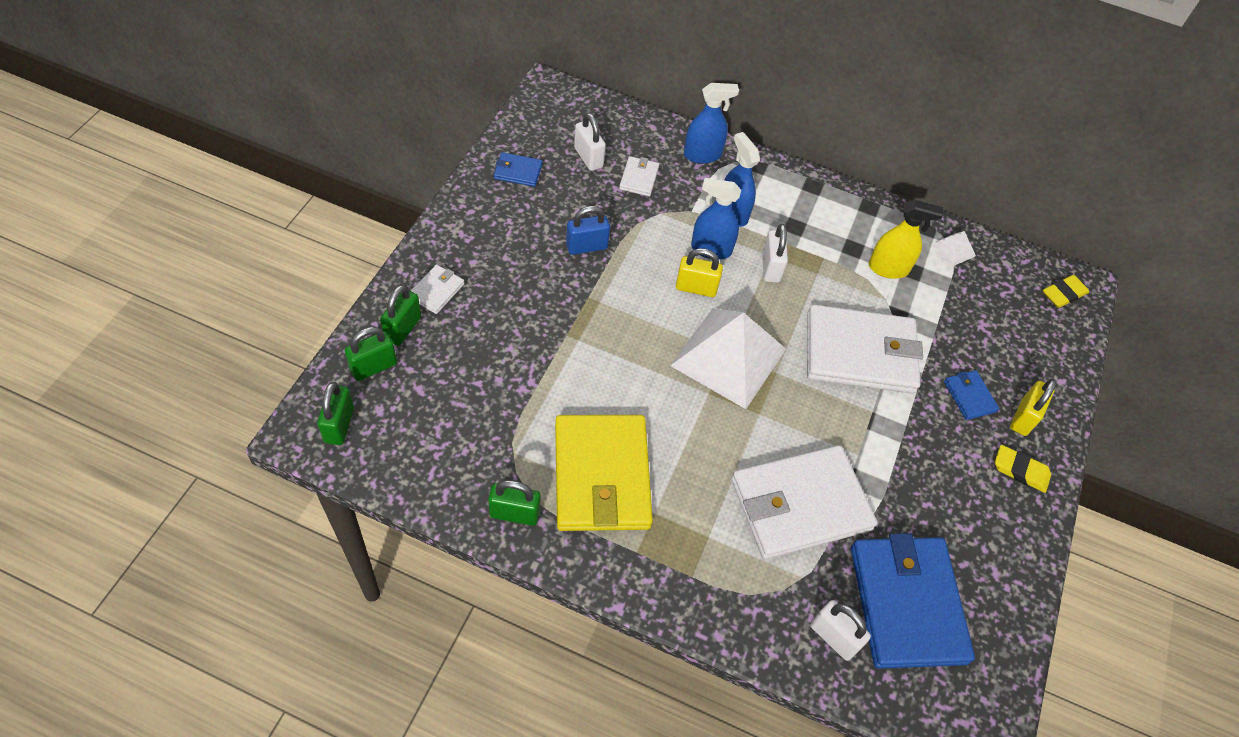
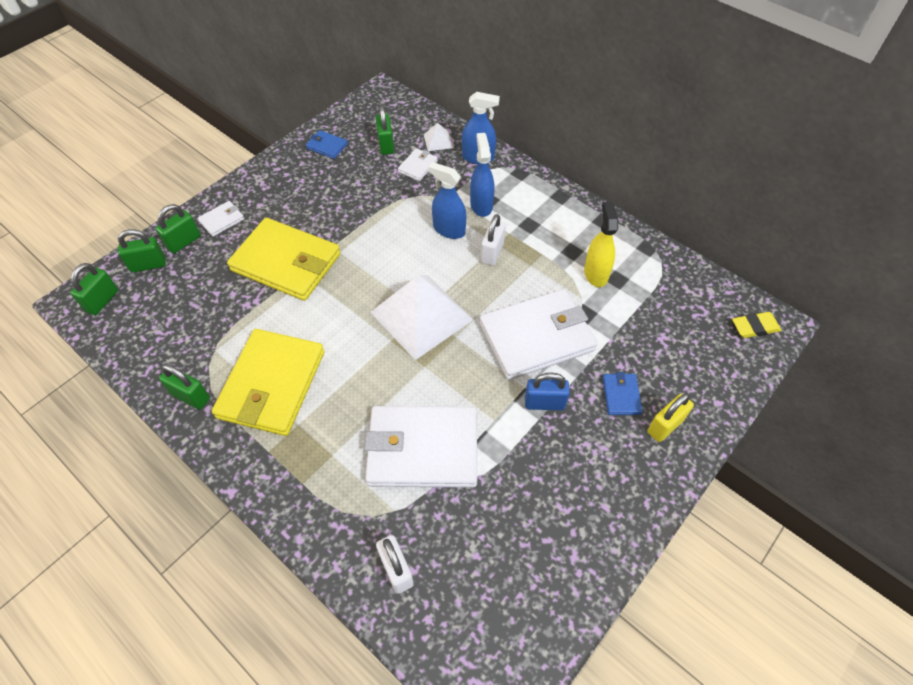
camera: 25 degrees right, 0 degrees up
(543, 328) = (286, 262): none -> yellow wallet
(586, 246) = (350, 209): blue padlock -> blue padlock (544, 403)
(588, 157) = (386, 145): white padlock -> green padlock
(696, 288) = (421, 257): yellow padlock -> none
(860, 353) = (537, 337): white wallet -> white wallet turned 45 degrees counterclockwise
(888, 268) = (596, 273): yellow spray bottle -> yellow spray bottle turned 120 degrees counterclockwise
(907, 603) = (477, 560): blue wallet -> none
(953, 249) = (664, 269): white pyramid -> white pyramid (438, 141)
(1020, 471) = (640, 472): yellow eraser -> none

